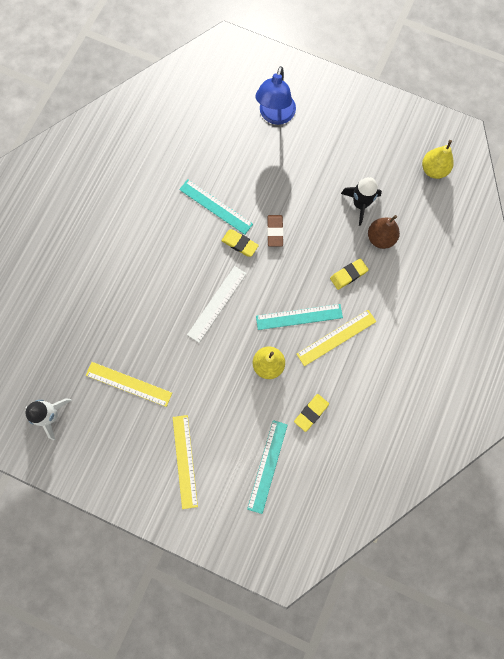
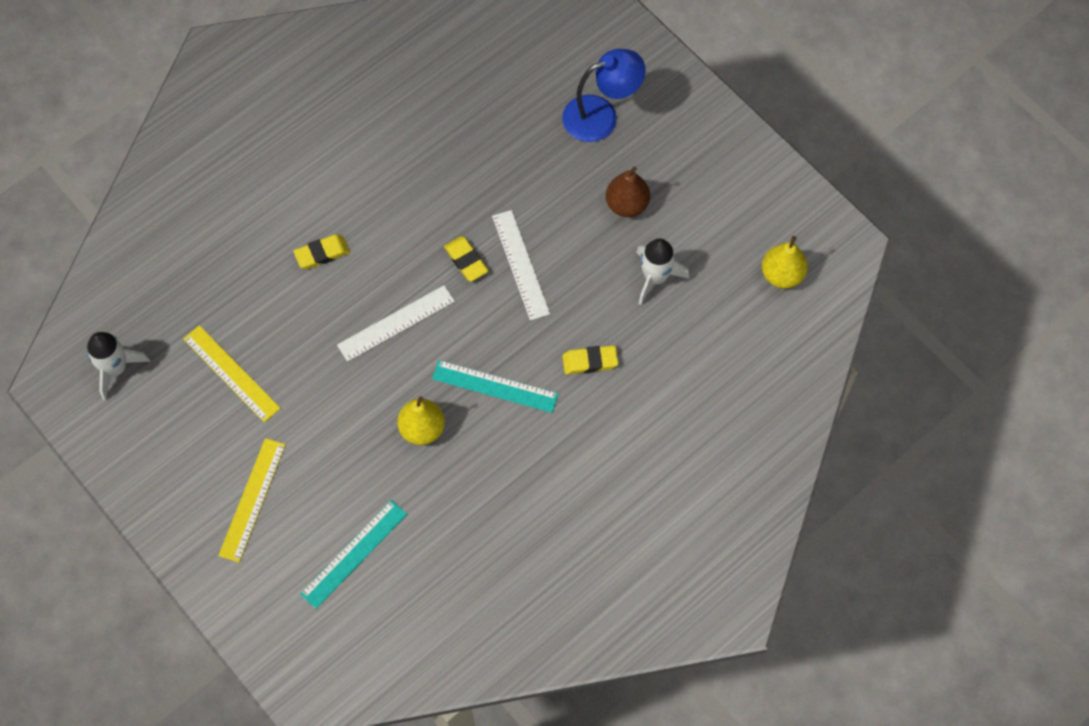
camera: 25 degrees right, 10 degrees down
(215, 207) = (459, 200): turquoise ruler -> none
(275, 116) = (601, 115): blue lamp -> blue lamp turned 150 degrees counterclockwise
(275, 231) = (521, 264): brown eraser -> white ruler
(311, 412) = (446, 513): yellow eraser -> yellow eraser (322, 253)
(336, 338) = (530, 434): yellow ruler -> none
(360, 204) = (655, 277): black rocket -> white rocket
(380, 238) = (659, 333): brown pear -> brown pear (627, 204)

